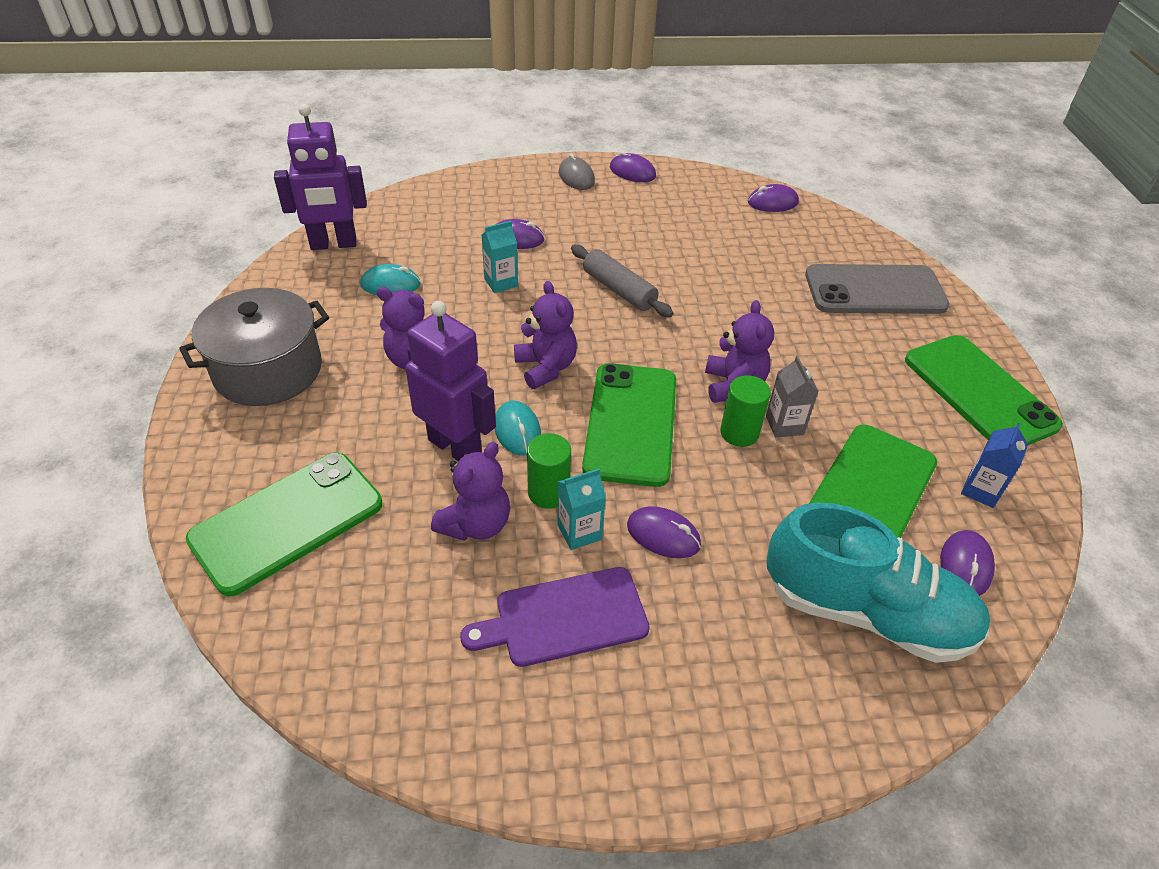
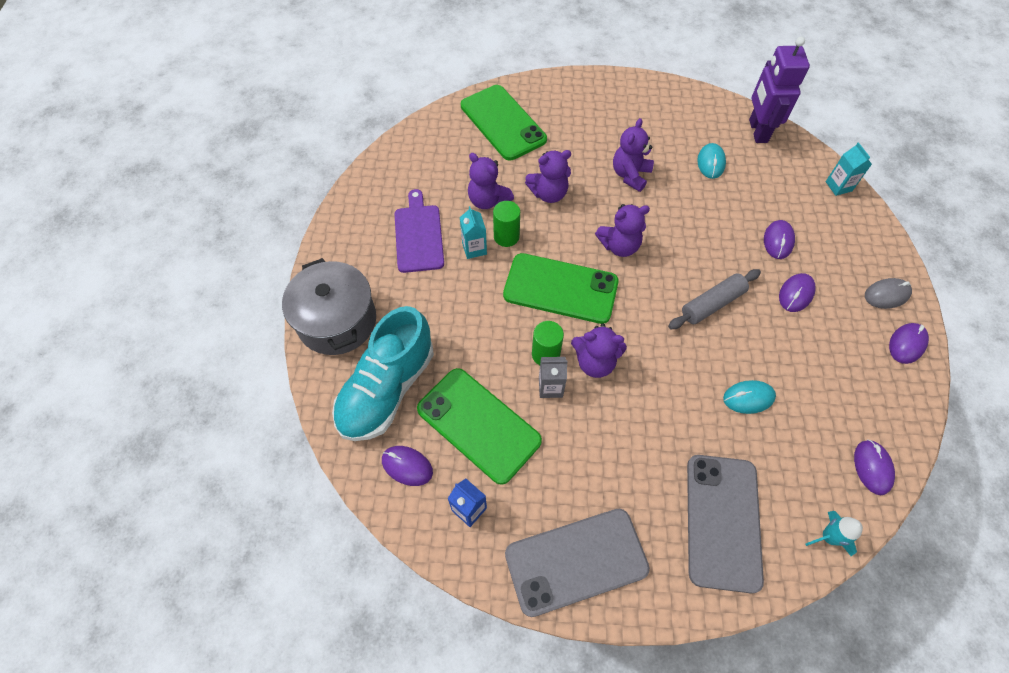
camera: 100 degrees right, 15 degrees up
(268, 370) = (621, 107): grey pot -> grey pot (337, 321)
(455, 447) = (548, 193): purple robot -> purple teddy bear
(501, 282) = (717, 227): turquoise carton -> turquoise carton (838, 186)
(517, 431) = (559, 225): turquoise mouse -> turquoise mouse (748, 398)
(663, 535) = (464, 291): purple mouse -> purple mouse (796, 294)
(852, 231) = (828, 537): none -> turquoise rocket
(979, 392) = (576, 561): green phone -> grey phone

